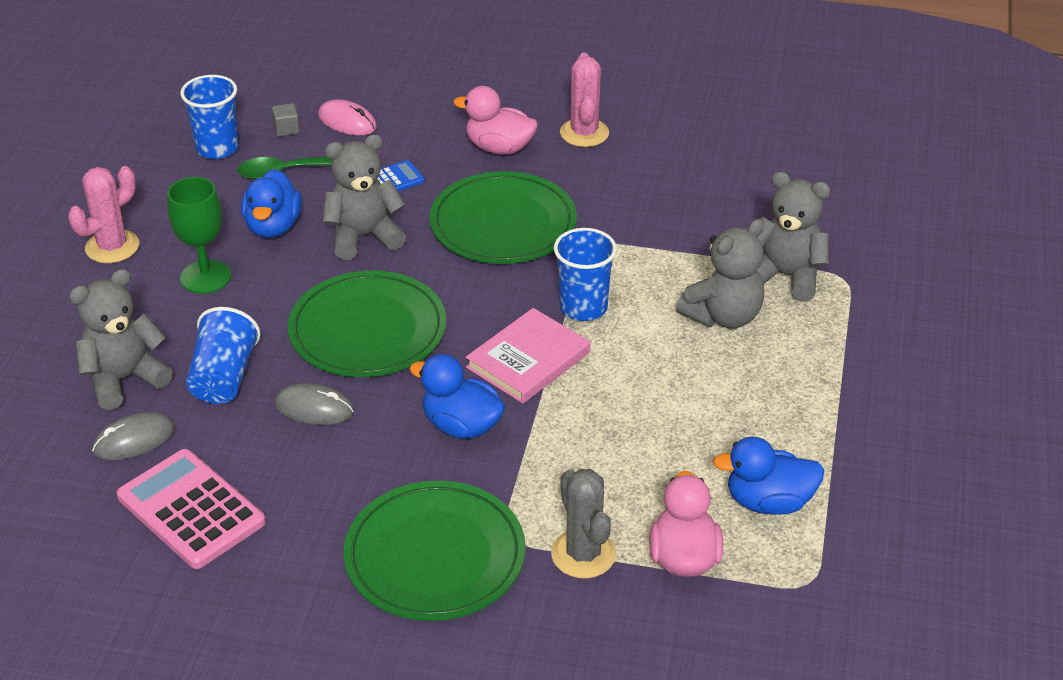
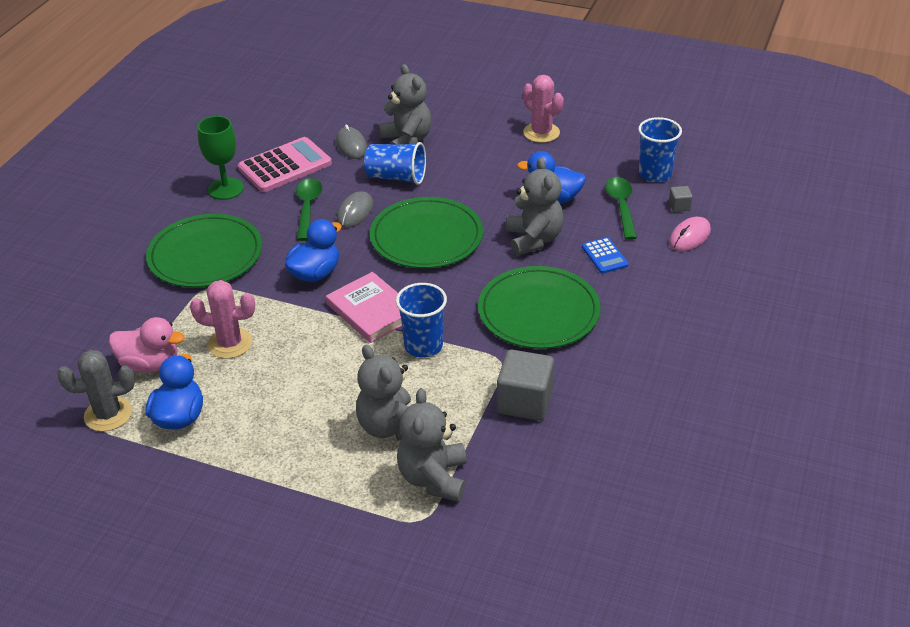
camera: 100 degrees right, 0 degrees up
(205, 277) = (501, 170): green goblet -> green goblet (226, 189)
(306, 461) = (308, 208): none -> green spoon
(499, 148) = (646, 318): pink duck -> none
(583, 554) = (176, 318): grey cactus -> grey cactus (108, 414)
(584, 133) = (667, 373): pink cactus -> pink cactus (230, 343)
(654, 223) = (524, 402): none -> grey cube
(786, 276) = (433, 478): grey teddy bear -> grey teddy bear turned 150 degrees clockwise

